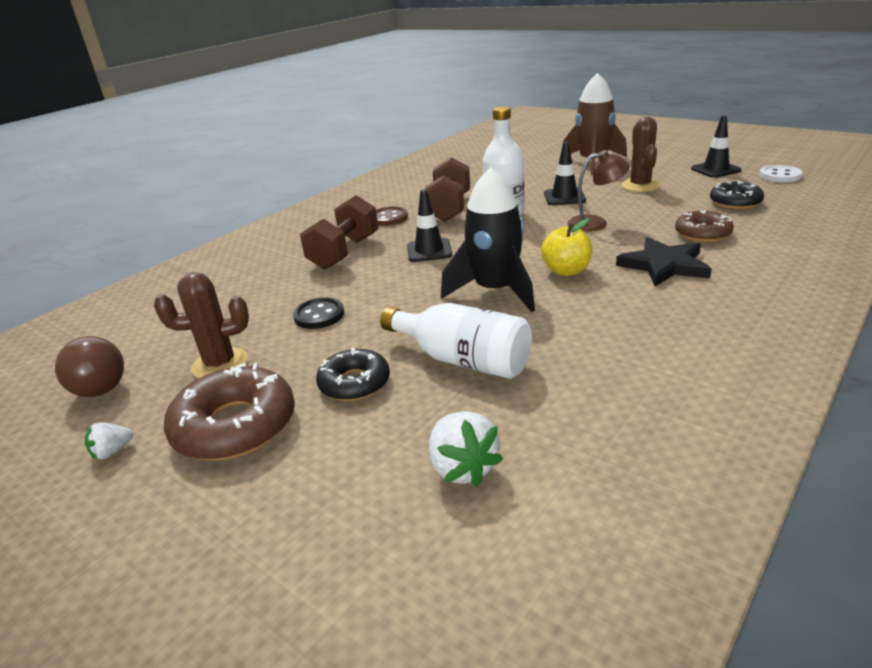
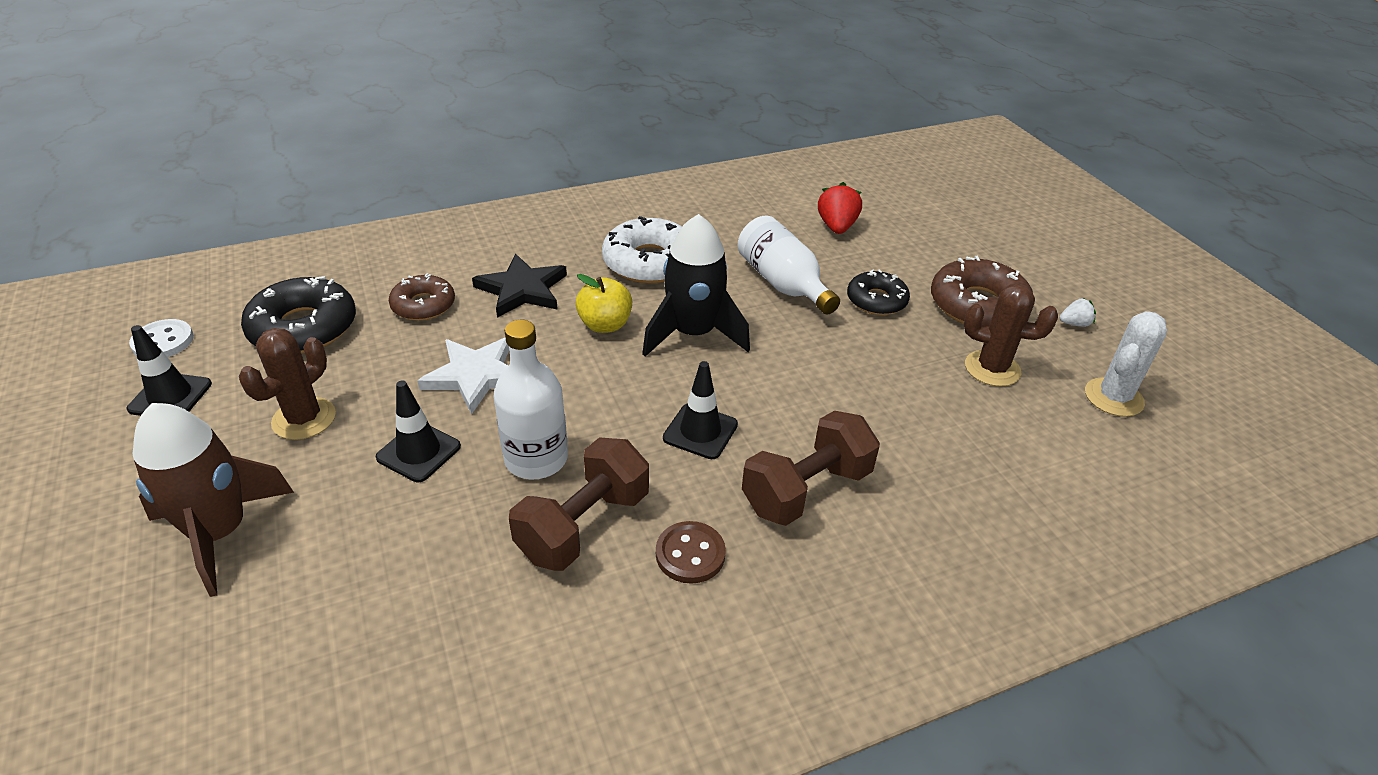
camera: 155 degrees left, 10 degrees up
(100, 384) = (1113, 397): brown light bulb -> white cactus
(319, 315) = (881, 386): black button -> none
(462, 468) = (836, 227): white strawberry -> red strawberry
(595, 223) = (476, 375): brown lamp -> white star
(610, 325) = (649, 262): none -> white donut
(735, 202) = (303, 328): black donut -> black donut, size x1.60

